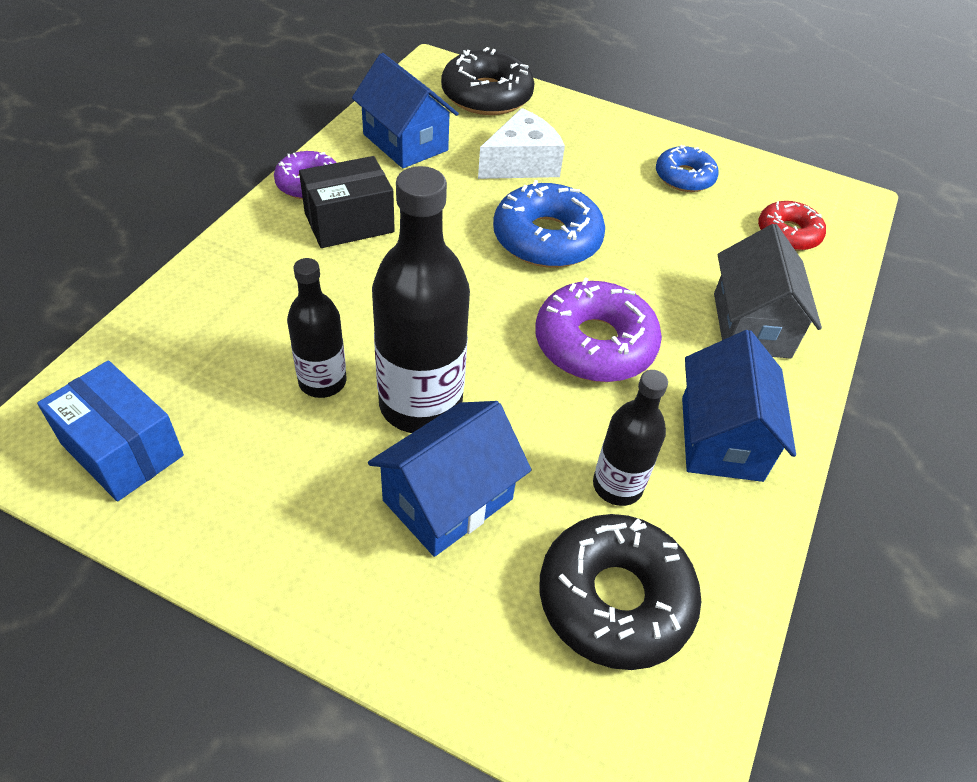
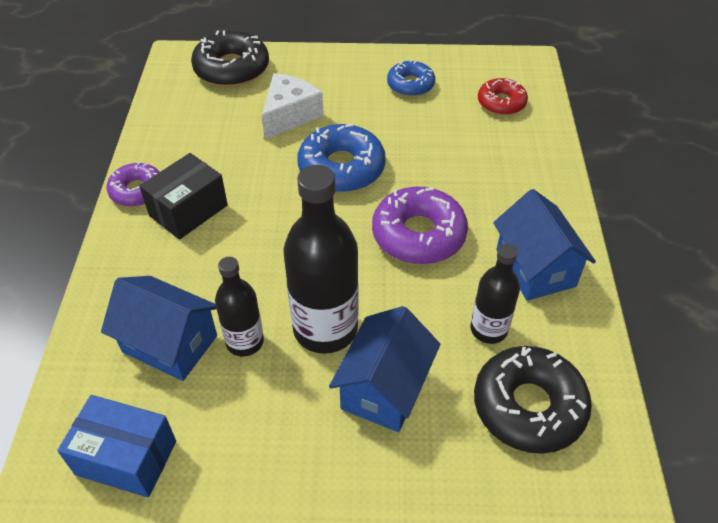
camera: 20 degrees left, 0 degrees up
(405, 142) = (192, 129): blue house -> blue house (170, 344)
(751, 325) = (512, 179): grey house -> none

